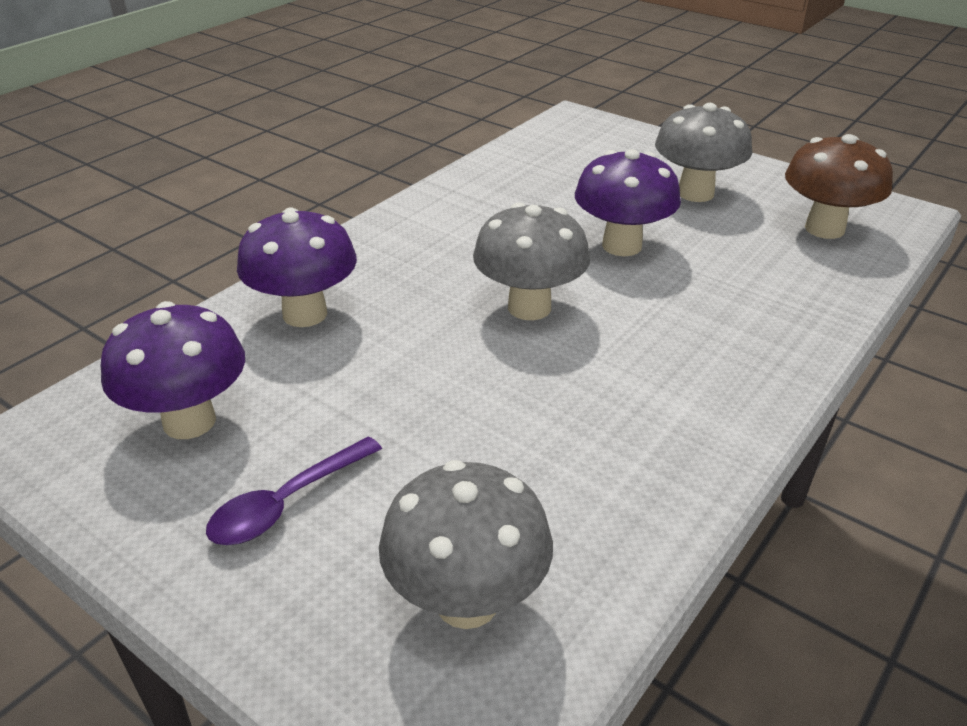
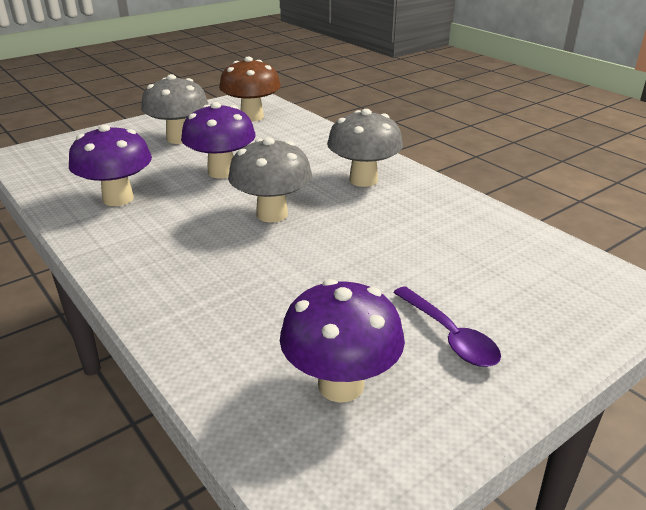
camera: 75 degrees left, 5 degrees down
(305, 314) = (216, 312): purple mushroom -> purple mushroom (118, 199)
(467, 601) = (537, 275): grey mushroom -> grey mushroom (363, 180)

